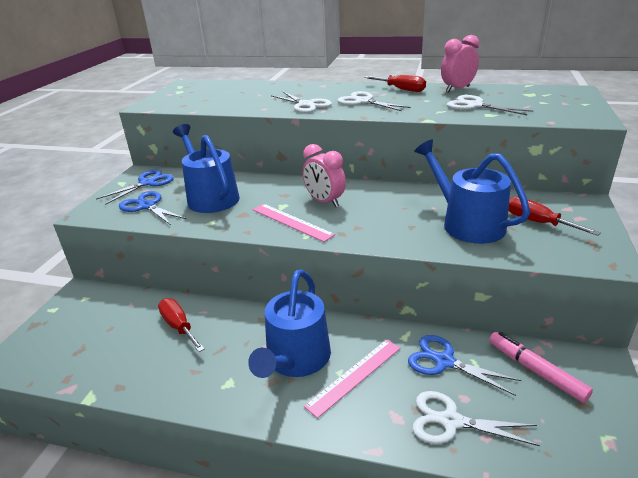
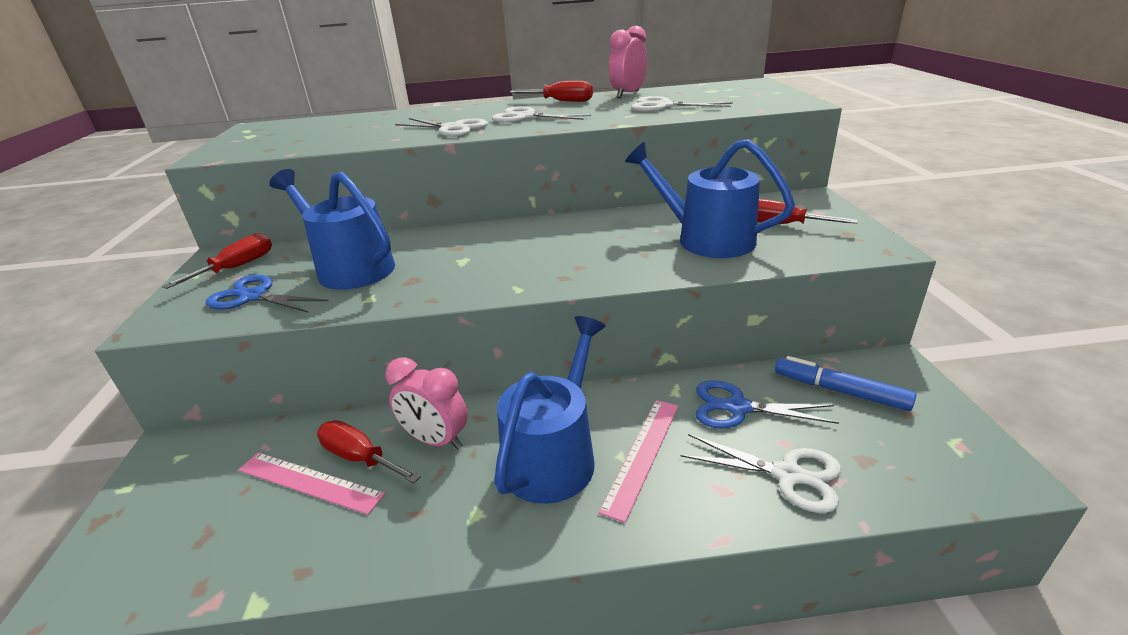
camera: 20 degrees left, 0 degrees up
(147, 183) = (237, 267): blue scissors -> red screwdriver
(291, 222) = (488, 276): pink ruler -> pink ruler (309, 482)
(295, 359) = (554, 455): blue watering can -> blue watering can turned 150 degrees counterclockwise
(324, 202) = (517, 246): pink clock -> pink clock (436, 440)
(451, 421) = (787, 475): white scissors -> white scissors turned 150 degrees counterclockwise
(535, 371) = (840, 391): pink marker -> blue marker

